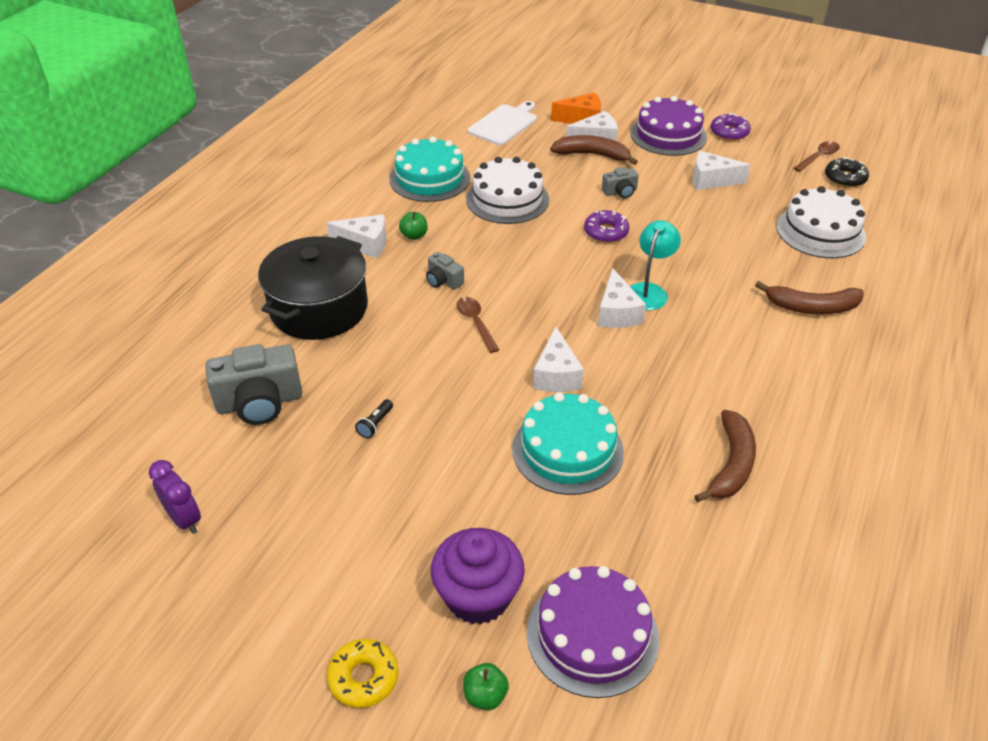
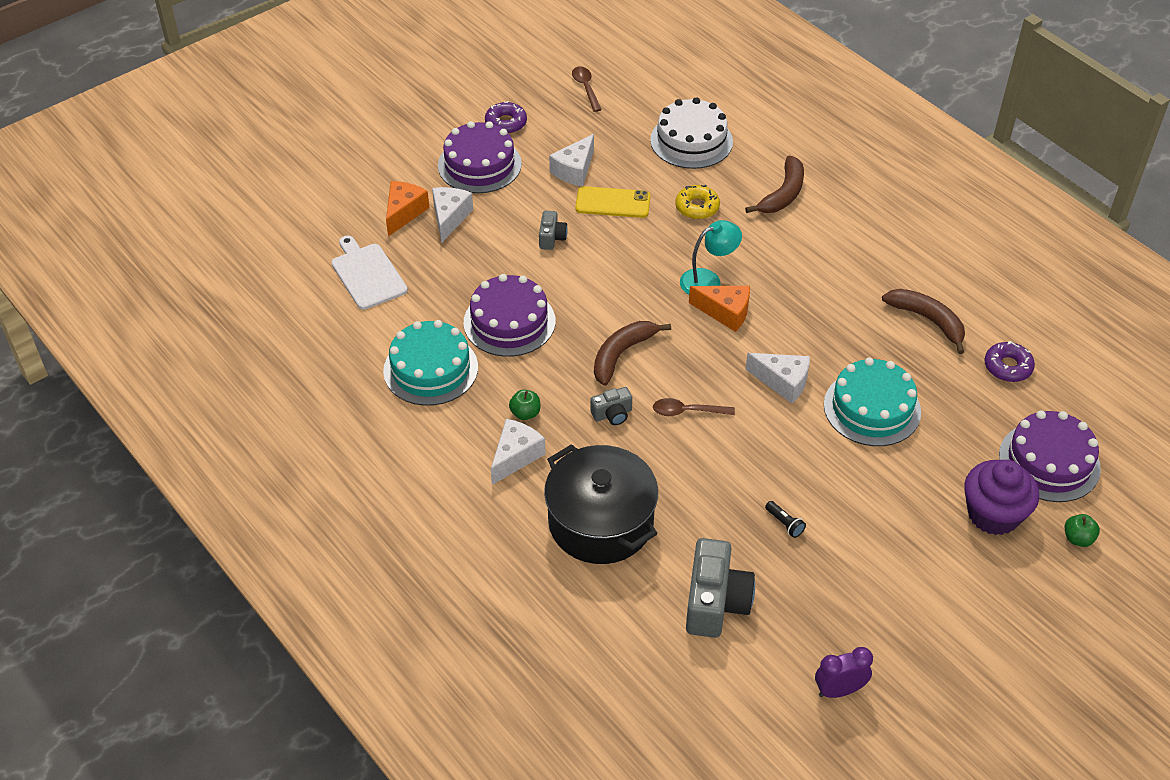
camera: 65 degrees left, 5 degrees up
(363, 677) = (1041, 605): yellow donut -> yellow donut (697, 207)
(507, 199) = (509, 322): white cake -> purple cake
(592, 155) = (475, 231): brown banana -> brown banana (621, 354)
(606, 232) = (608, 273): purple donut -> purple donut (1007, 367)
(617, 313) = (725, 312): white cheese -> orange cheese
(649, 291) = (708, 280): turquoise lamp -> turquoise lamp turned 105 degrees clockwise
(693, 211) = (613, 202): none -> yellow phone
(845, 178) = (627, 89): black donut -> none

